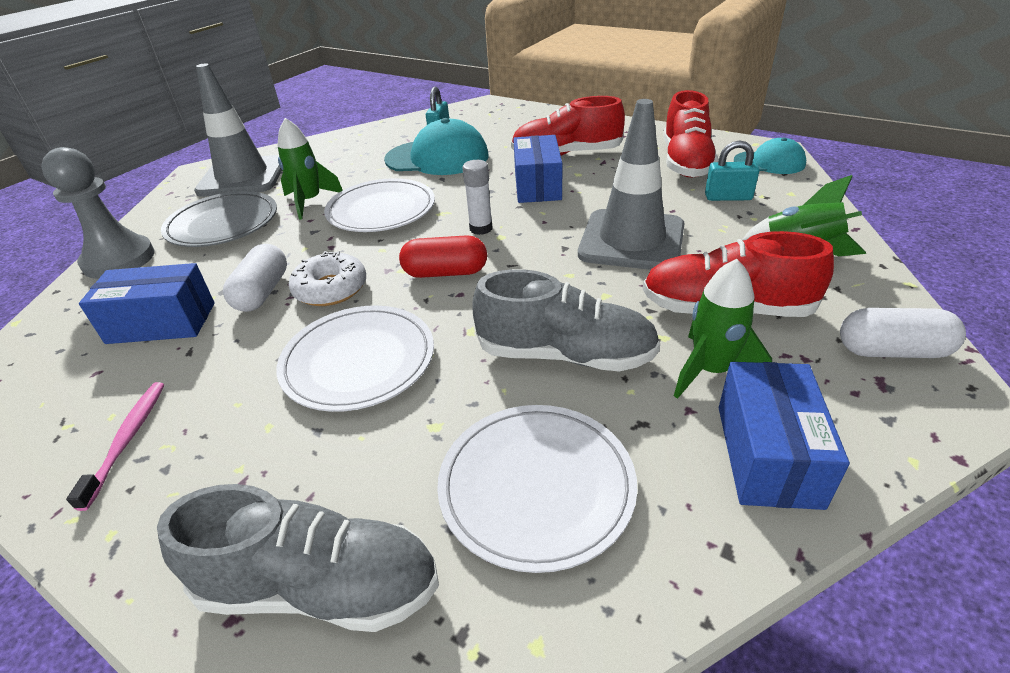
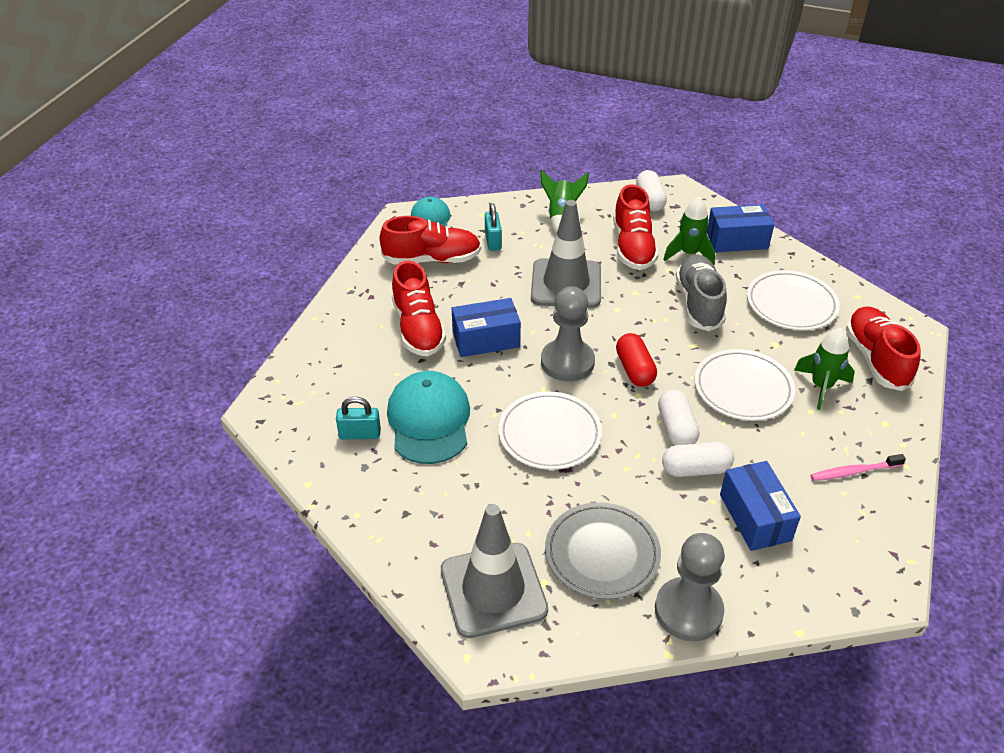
camera: 105 degrees left, 5 degrees up
(310, 202) = (543, 496): green rocket -> green rocket (821, 387)
(319, 586) = (876, 359): grey shoe -> red shoe
(330, 289) = (676, 428): white donut -> white capsule
(481, 228) = (567, 362): white glue stick -> grey pawn

